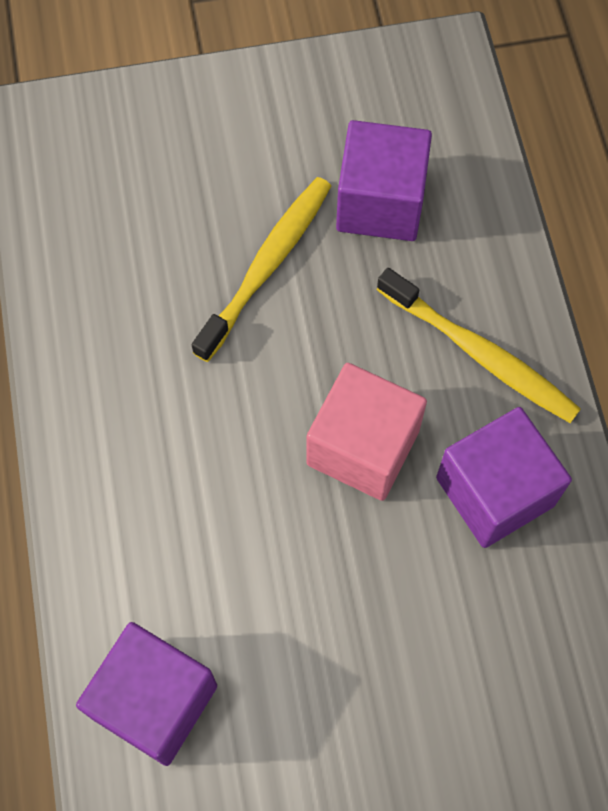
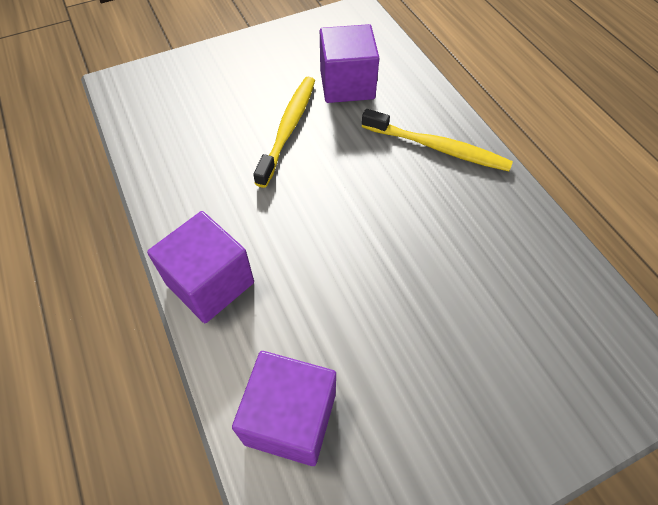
camera: 15 degrees left, 10 degrees down
(363, 447) = (384, 214): pink cube -> none
(495, 491) = (479, 220): purple cube -> purple cube (210, 283)

